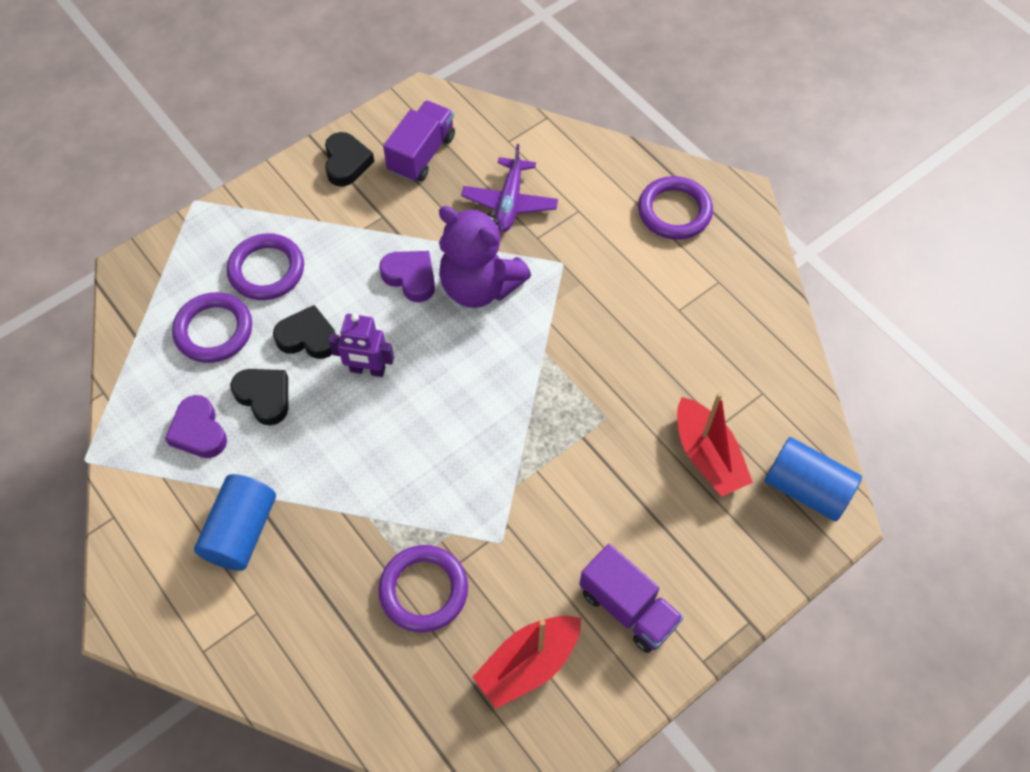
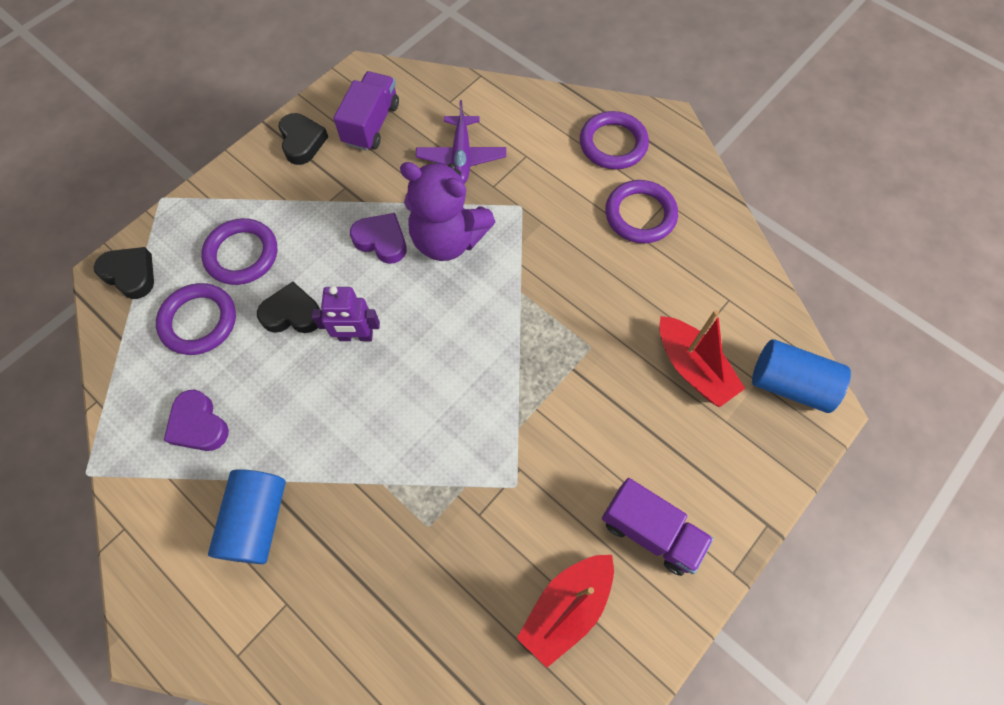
camera: 10 degrees left, 5 degrees up
(264, 397) = (259, 379): black heart -> black heart (131, 274)
(424, 590) = (449, 549): purple ring -> purple ring (640, 215)

